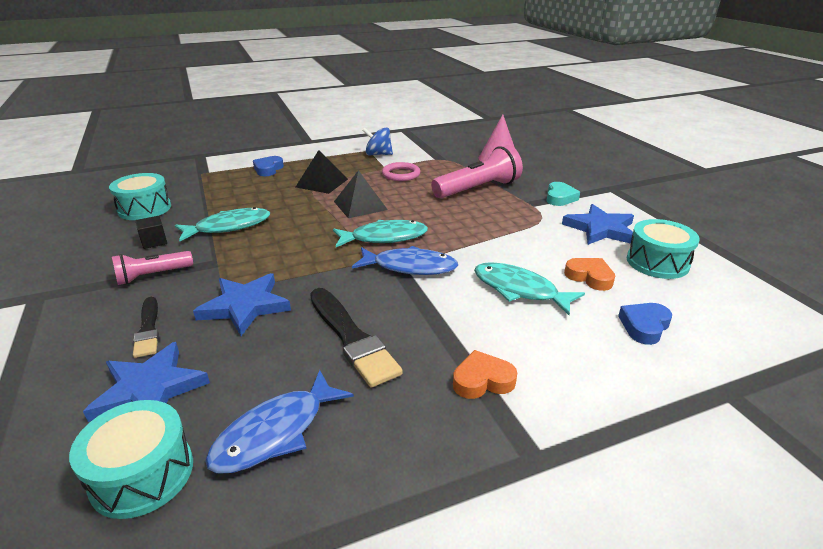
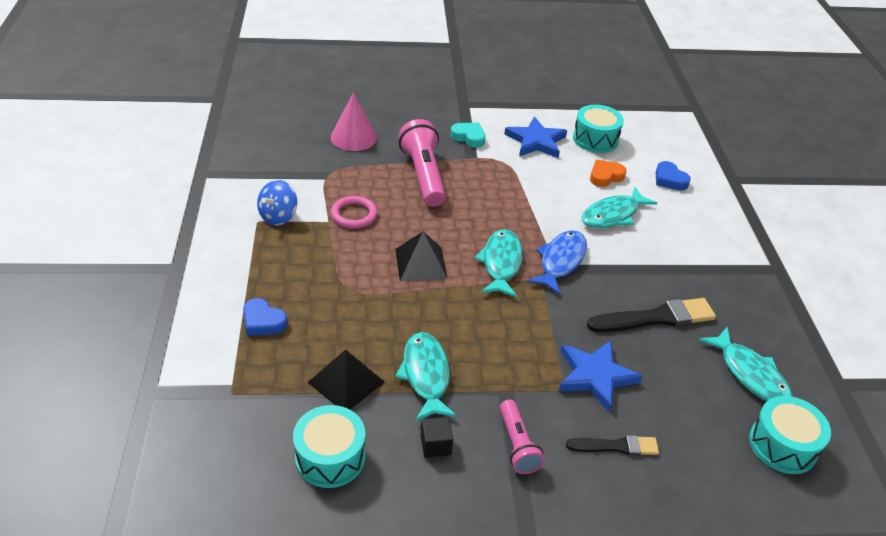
camera: 75 degrees left, 10 degrees up
(149, 390) = (699, 443): blue star -> none
(276, 432) = (750, 374): blue fish -> turquoise fish
(321, 183) = (341, 281): black pyramid -> black pyramid (346, 382)
(482, 380) = (712, 267): orange heart -> none

